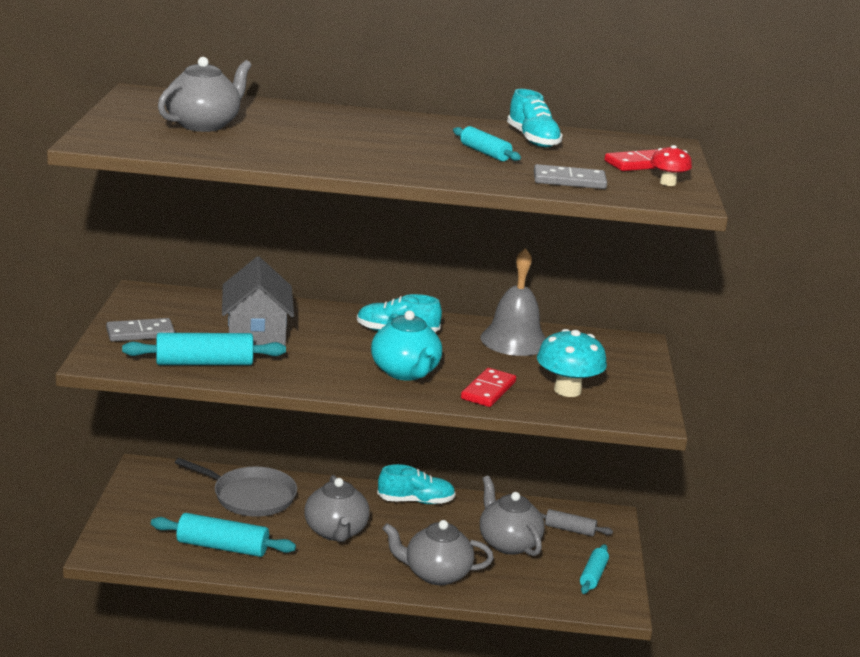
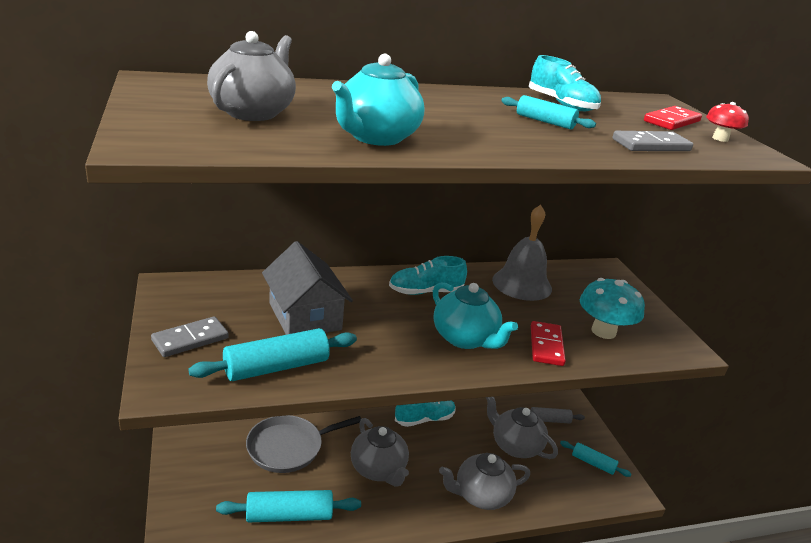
camera: 20 degrees left, 5 degrees up
(250, 496) = (288, 447): grey pan -> grey pan turned 150 degrees clockwise
(292, 151) = (375, 137): none -> turquoise teapot
(593, 575) = (593, 463): turquoise rolling pin -> turquoise rolling pin turned 60 degrees counterclockwise

